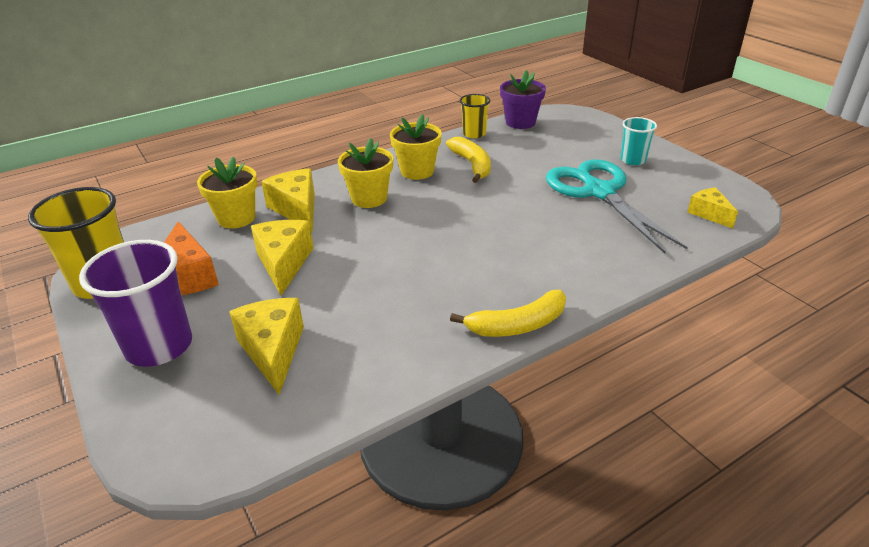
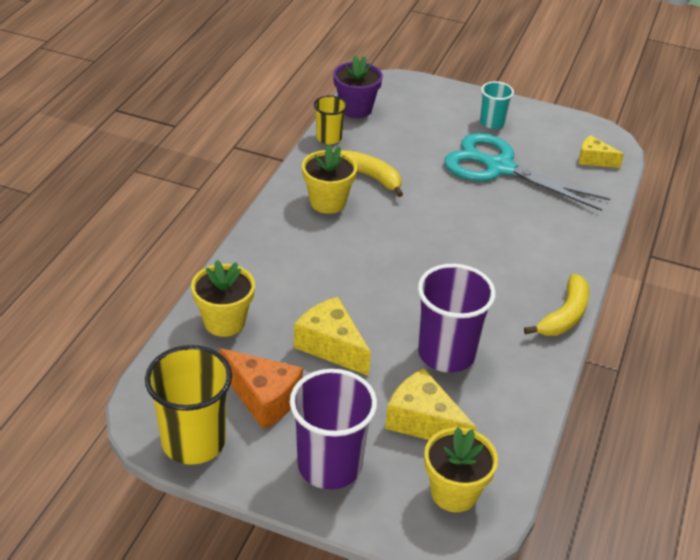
camera: 40 degrees left, 5 degrees up
(297, 209) = (269, 288): yellow cheese -> none
(365, 308) = (446, 353): none -> purple cup
(369, 198) = (321, 249): yellow flower pot -> yellow flower pot (454, 492)

